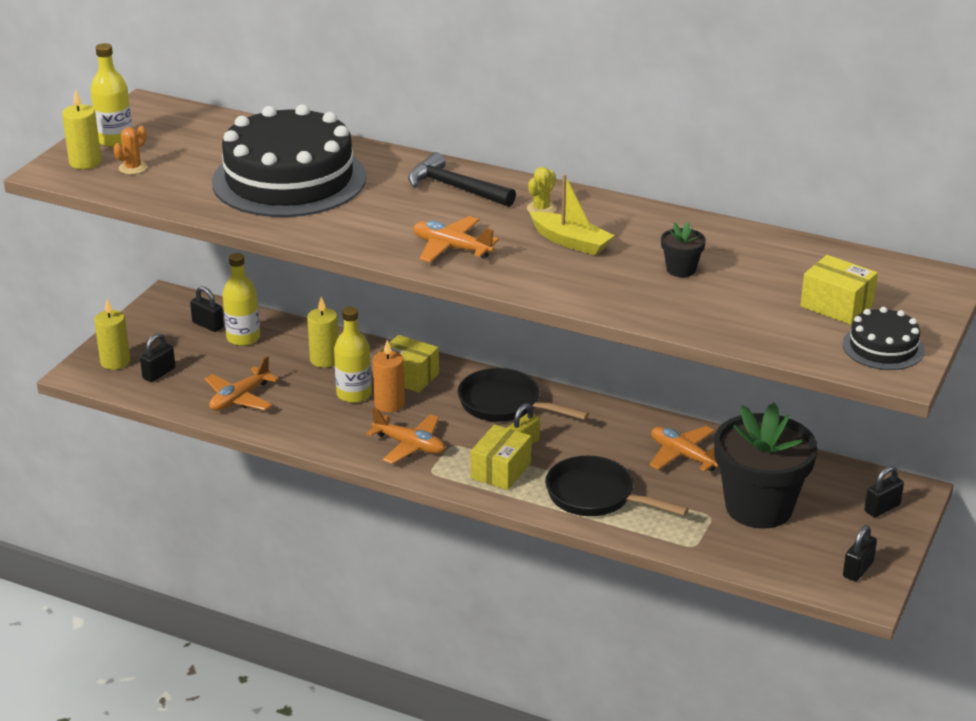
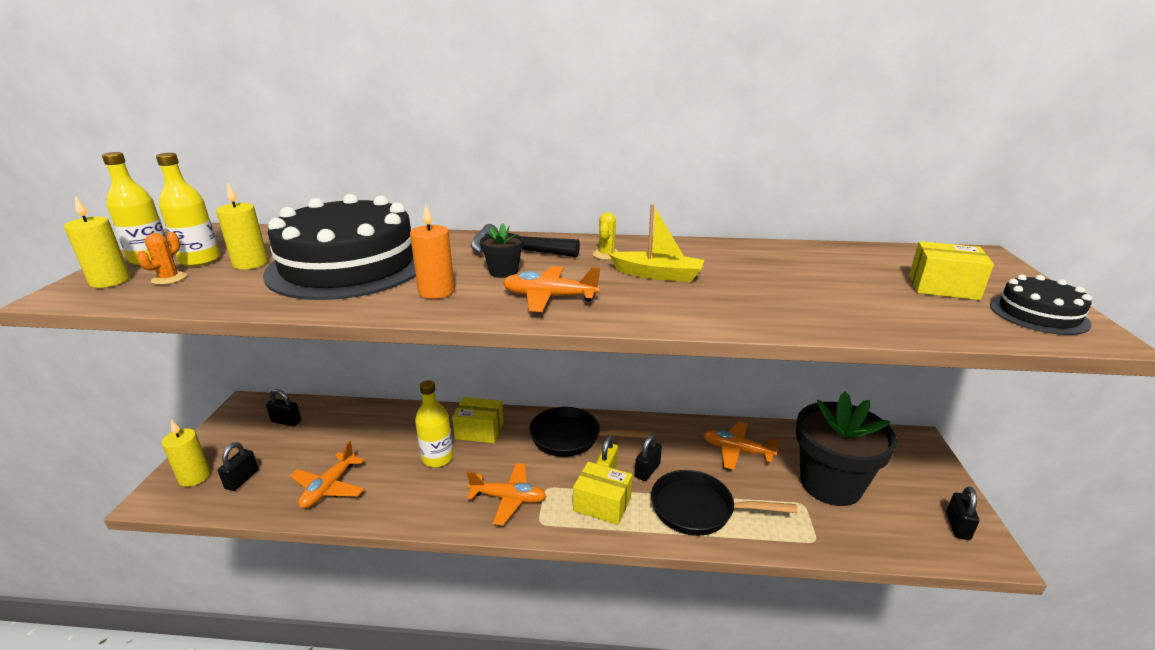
camera: 20 degrees left, 5 degrees down
(243, 338) = (321, 426): yellow bottle -> yellow bottle (200, 260)
(324, 360) = (401, 431): yellow candle -> yellow candle (250, 263)
(389, 404) = (473, 460): orange candle -> orange candle (436, 291)
(500, 470) = (602, 504): yellow box -> yellow box turned 75 degrees counterclockwise
(681, 269) = (778, 281): black flower pot -> black flower pot (503, 272)
(882, 508) = (914, 460): black padlock -> black padlock (647, 470)

